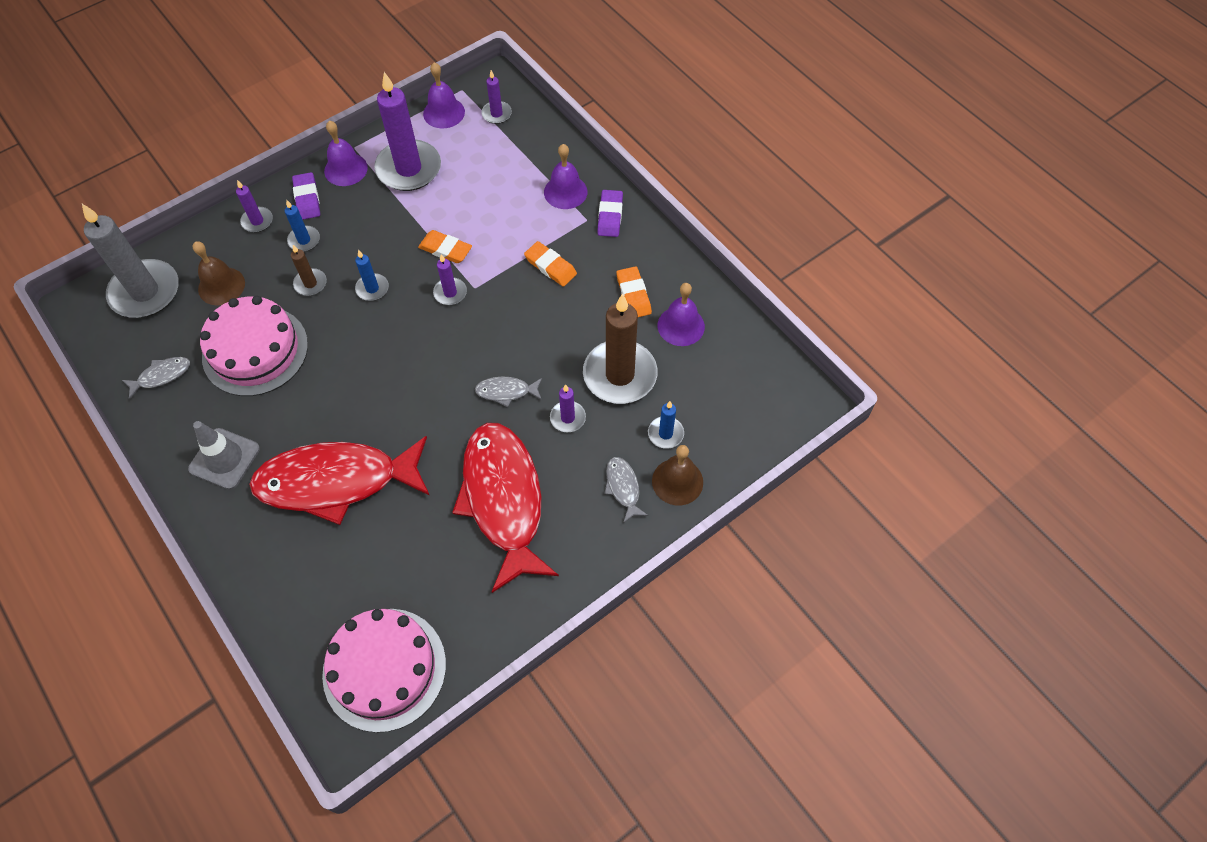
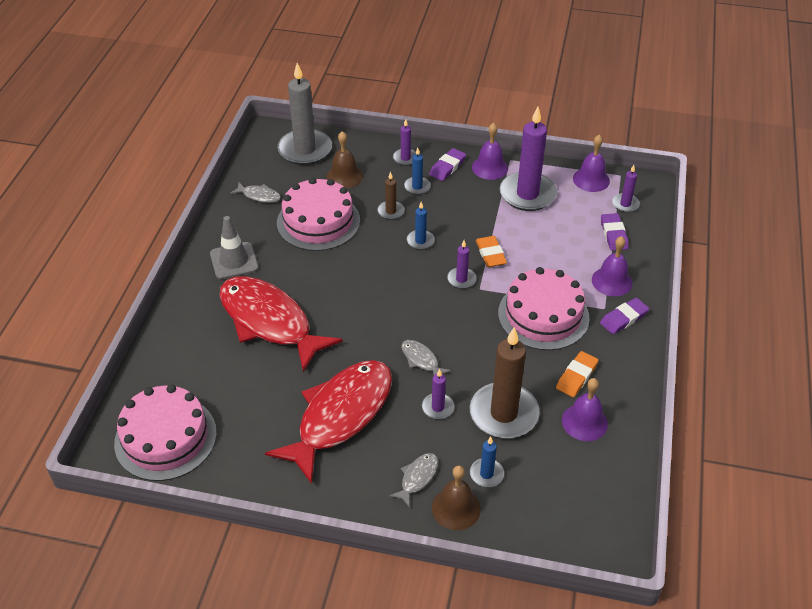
camera: 50 degrees right, 15 degrees down
(519, 149) = (613, 234): none -> purple eraser
(550, 266) = (543, 315): orange eraser -> pink cake

